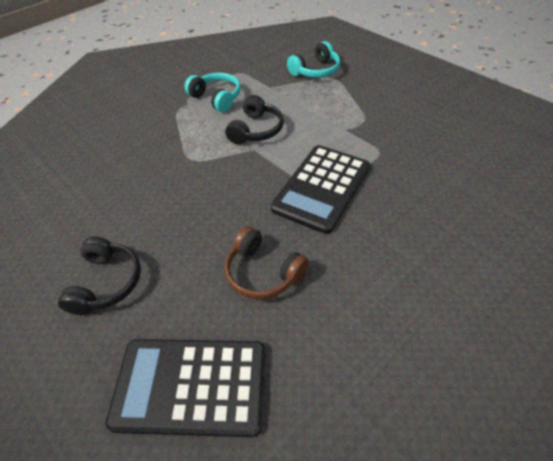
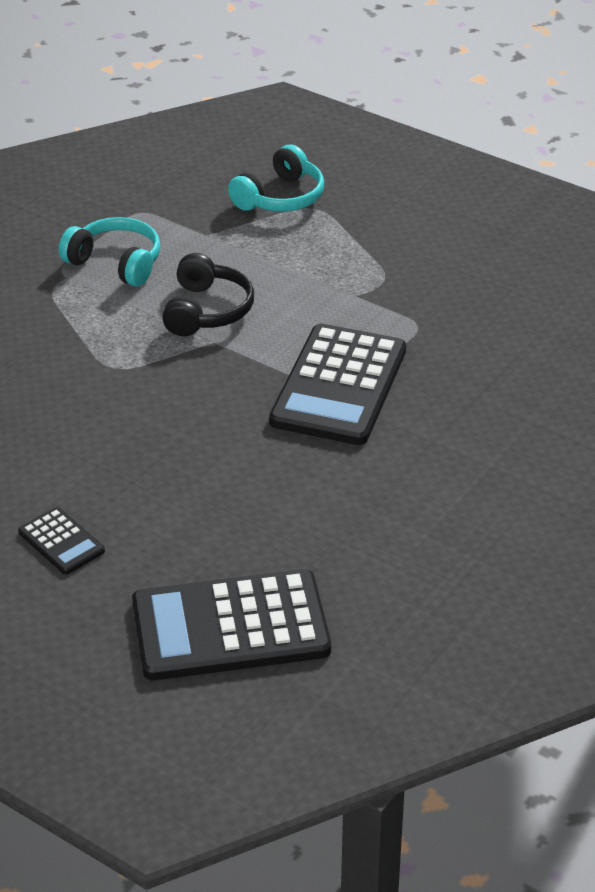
camera: 15 degrees left, 10 degrees down
(107, 283) = (61, 541): black headphones -> black calculator
(263, 272) = (283, 501): brown headphones -> none

